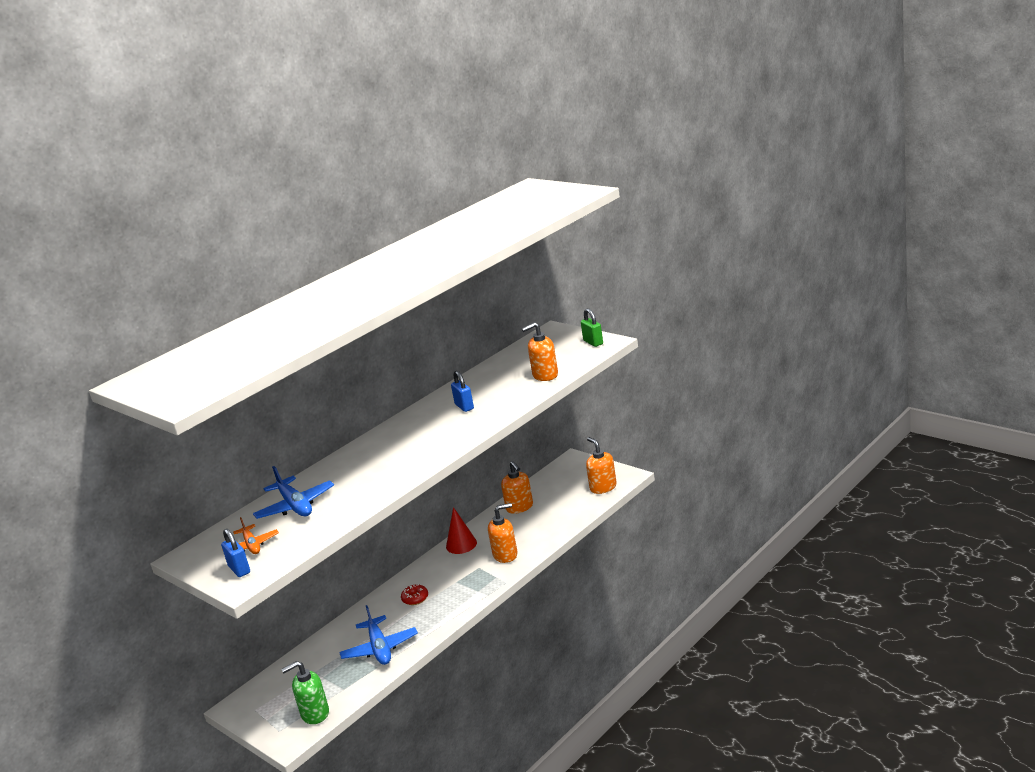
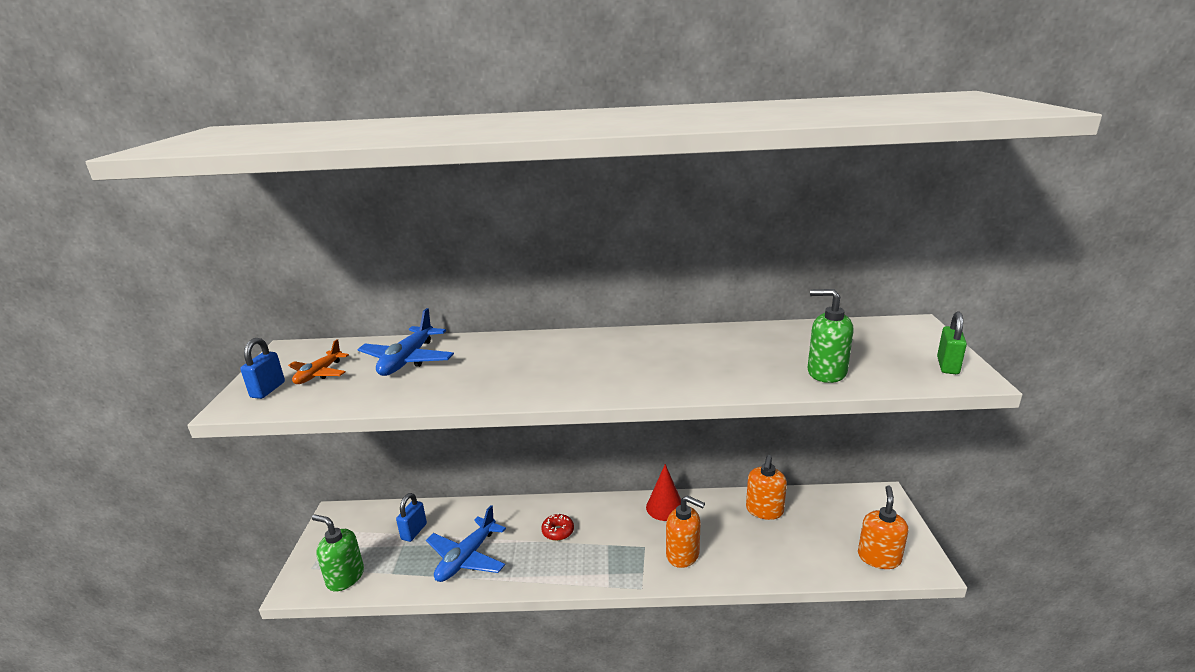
camera: 45 degrees right, 0 degrees up
(464, 406) = (690, 356): blue padlock -> blue padlock (414, 531)
(545, 375) = (826, 372): orange soap dispenser -> green soap dispenser

